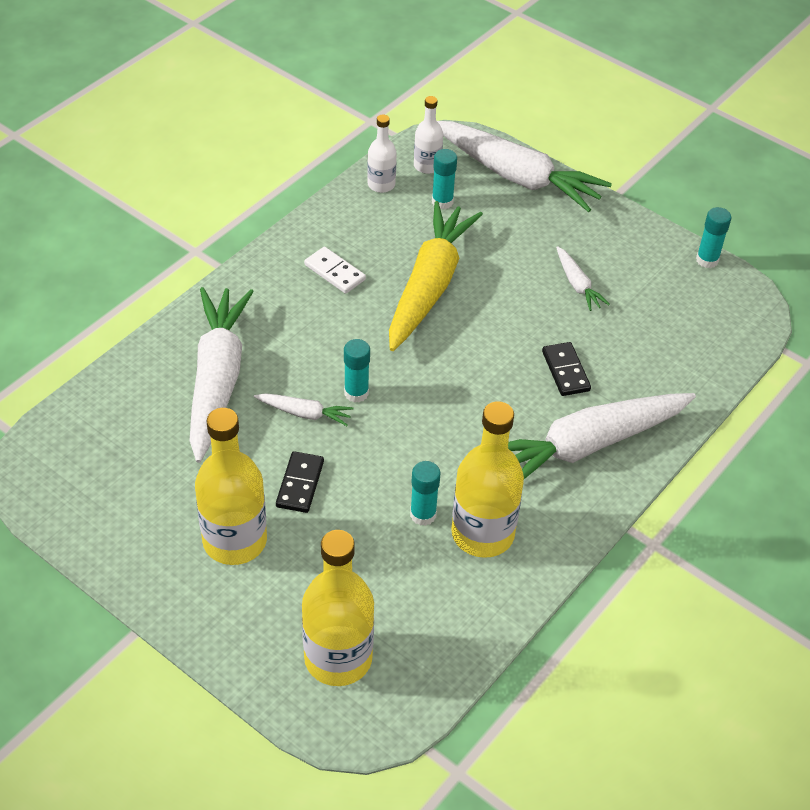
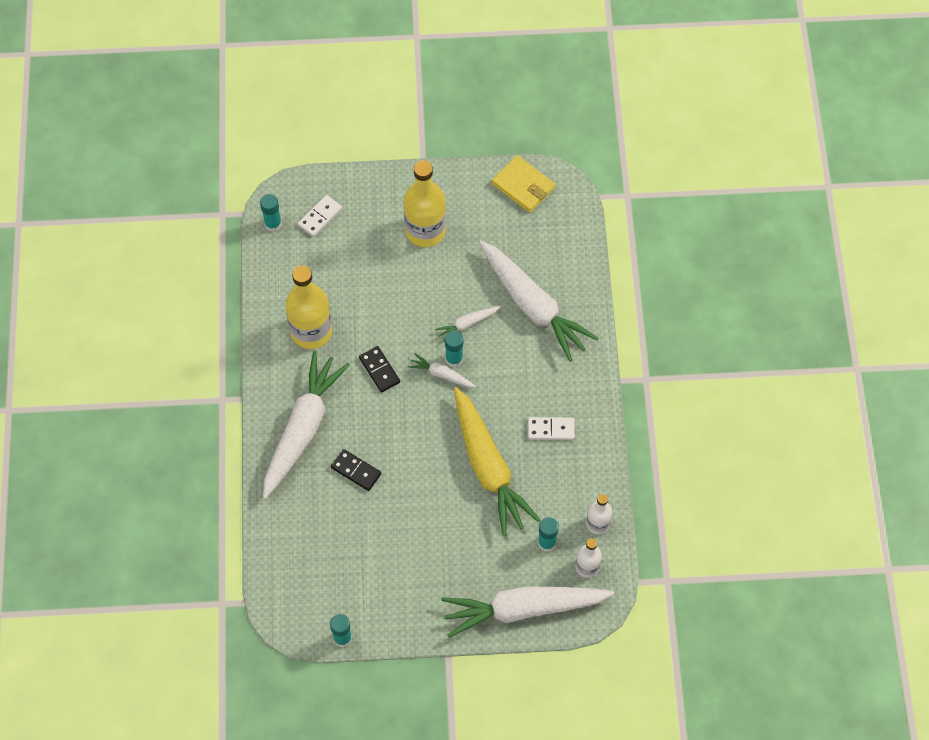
camera: 140 degrees right, 15 degrees up
(70, 501) = (523, 186): none -> yellow wallet
(300, 484) = (426, 284): black domino -> black domino (379, 370)
(338, 658) = (320, 217): yellow bottle -> white domino
(423, 515) = (350, 318): turquoise glue stick -> turquoise glue stick (273, 224)
(577, 284) = (404, 545): white carrot -> white carrot (441, 374)

